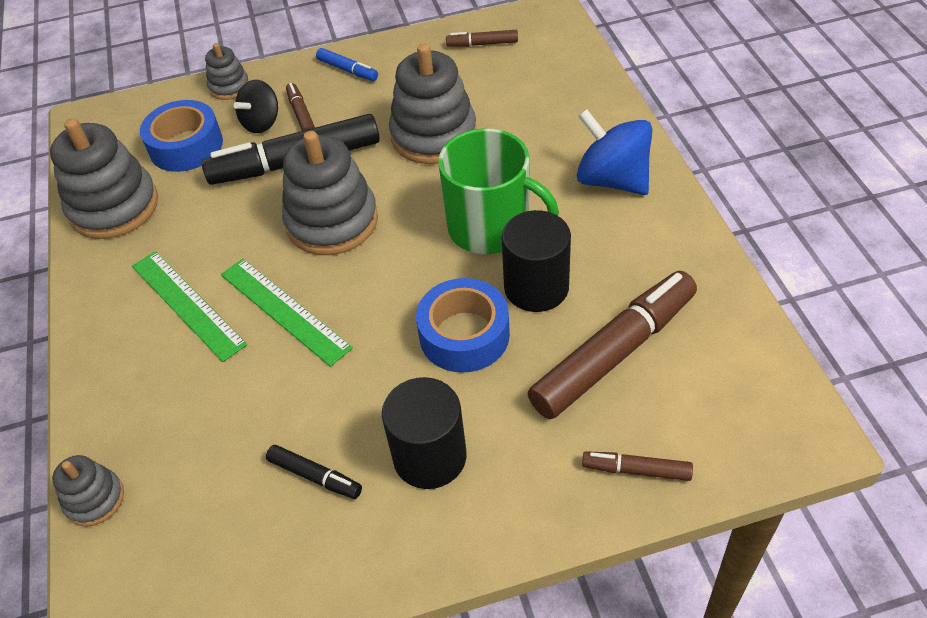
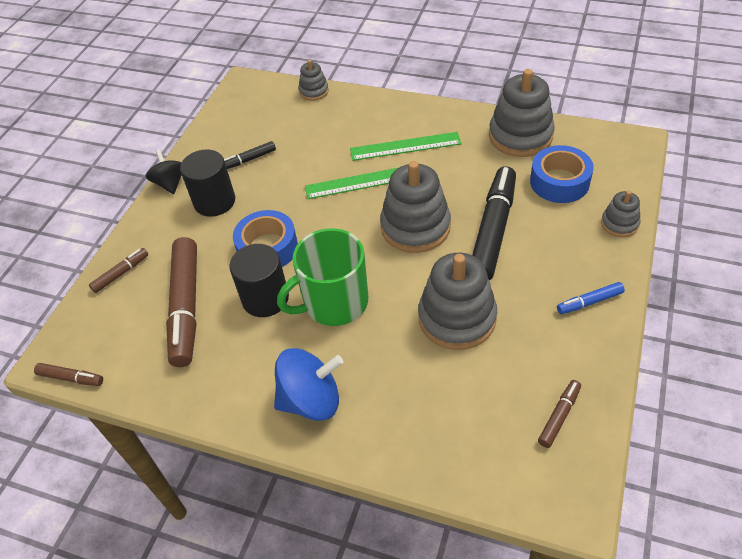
camera: 125 degrees right, 0 degrees up
(261, 123) = (555, 227): black spinning top -> black spinning top (170, 183)
(301, 114) = (548, 252): brown marker -> brown marker (71, 378)

